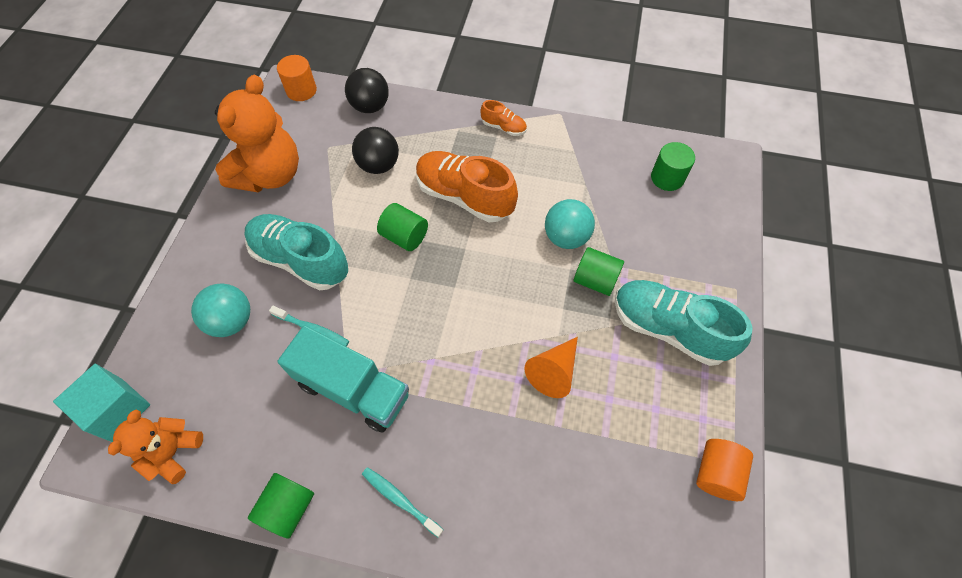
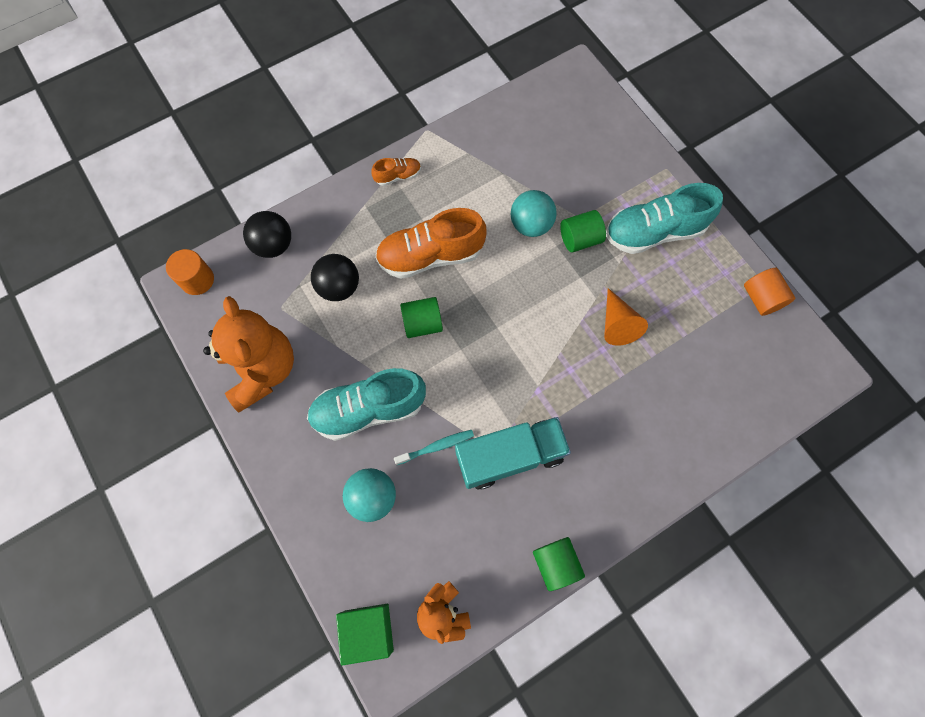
camera: 45 degrees left, 10 degrees up
(117, 409) = (368, 630): turquoise cube -> green cube
(400, 500) = (614, 489): turquoise toothbrush -> none
(667, 178) = (550, 121): green cylinder -> none

